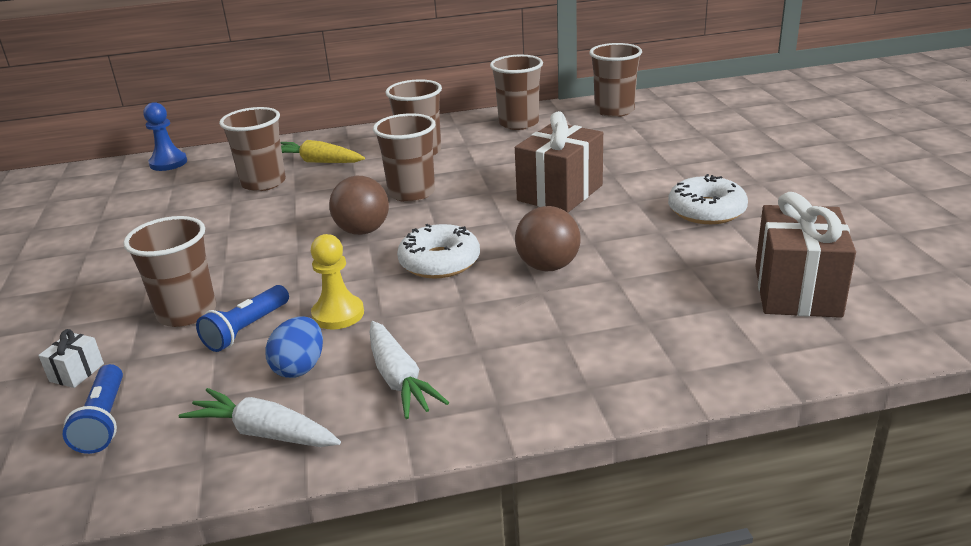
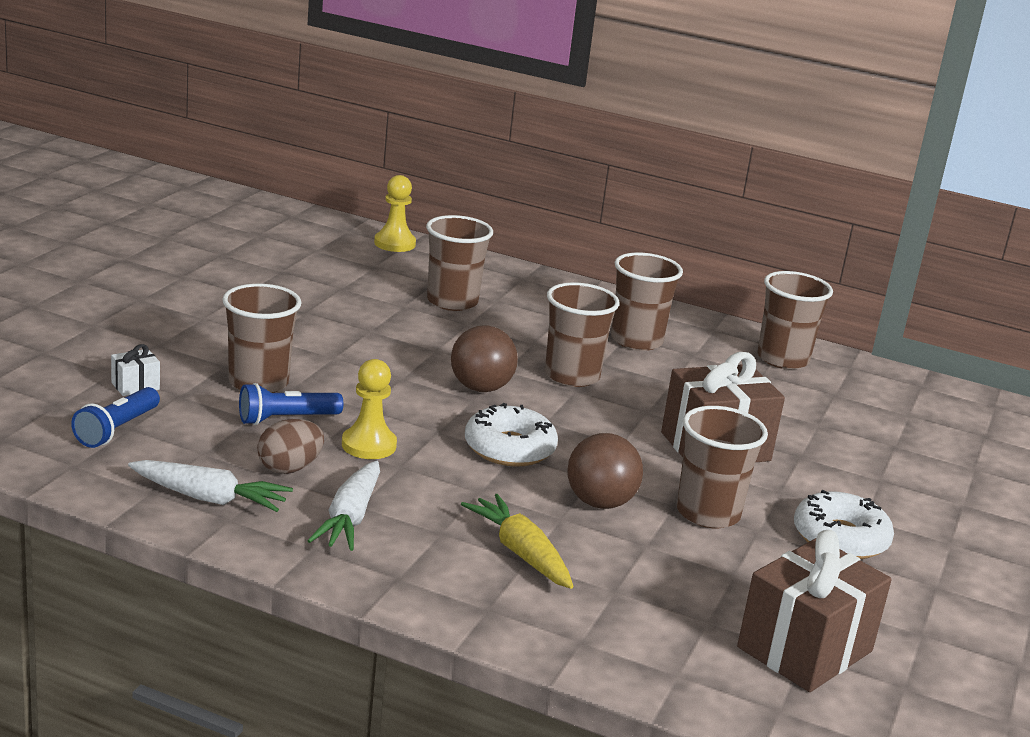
camera: 30 degrees right, 5 degrees down
(168, 163) = (394, 243): blue pawn -> yellow pawn
(264, 433) = (209, 498): white carrot -> white carrot turned 135 degrees clockwise
(300, 367) = (289, 468): blue egg -> brown egg
(318, 162) = (527, 304): yellow carrot -> yellow carrot (521, 553)
(614, 111) = (913, 395): brown cup -> brown cup (708, 513)

